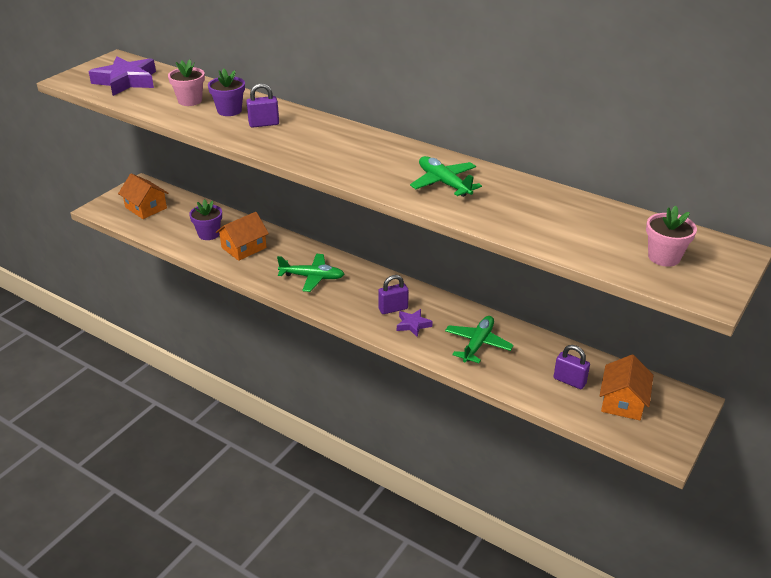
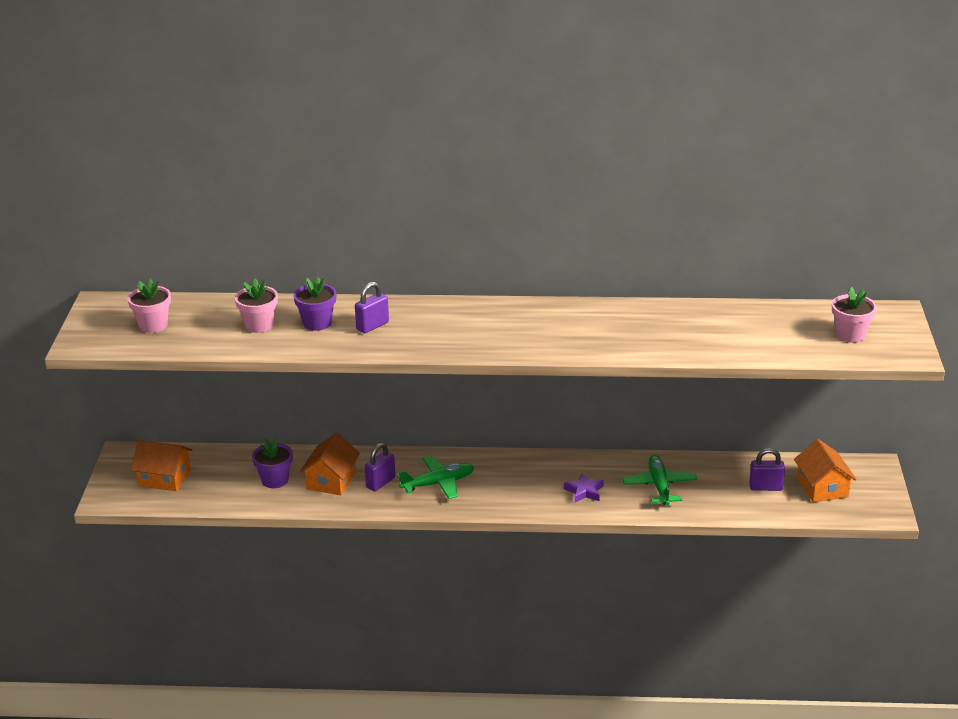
camera: 30 degrees left, 5 degrees down
(126, 81) = (153, 325): purple star -> pink flower pot
(393, 309) = (550, 484): purple padlock -> purple padlock (380, 483)
(443, 183) = (613, 330): green plane -> none

